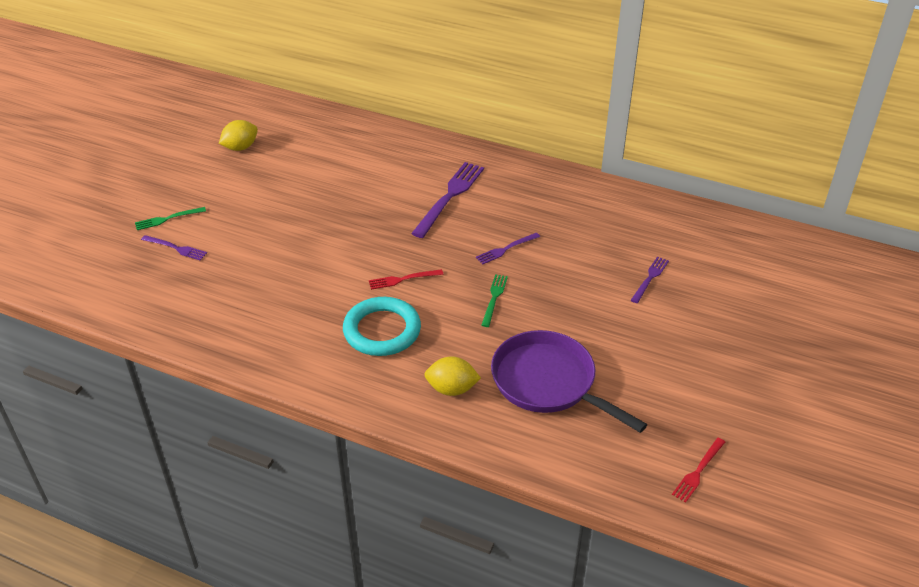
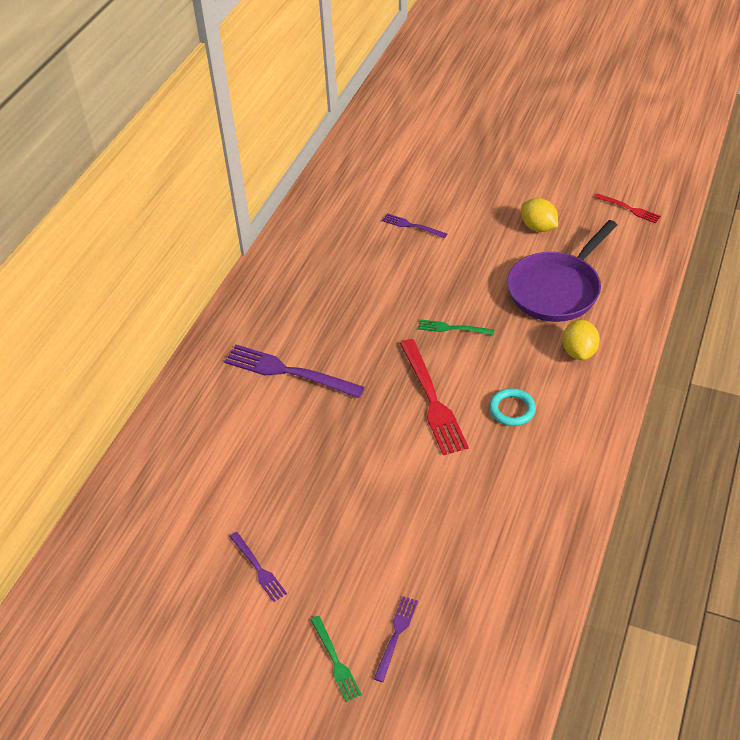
camera: 90 degrees left, 5 degrees up
(240, 147) = (170, 605): yellow lemon -> yellow lemon (538, 227)
(382, 330) = (512, 409): turquoise ring -> turquoise ring, size x0.58
(402, 279) = (432, 400): red fork -> red fork, size x1.88
(506, 249) = (377, 322): purple fork -> purple fork (258, 569)

